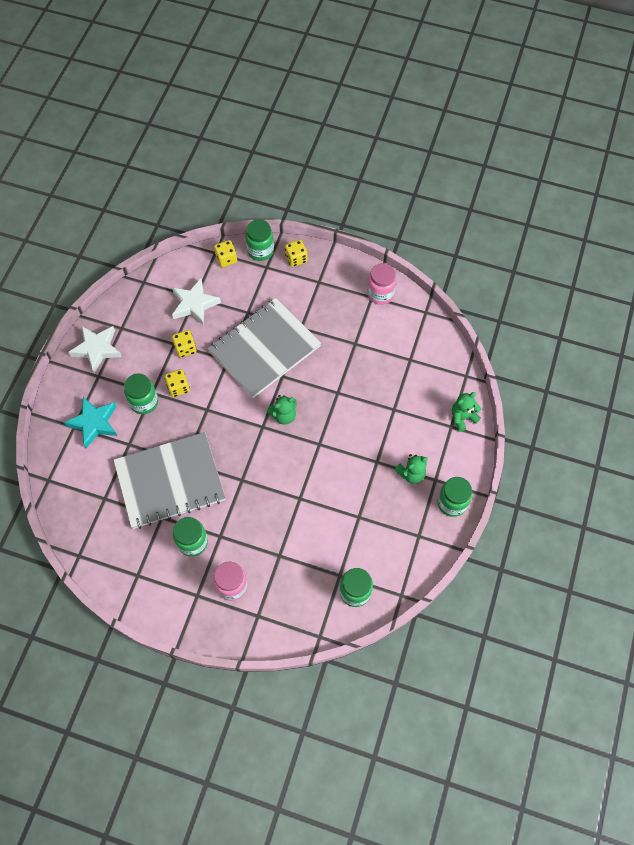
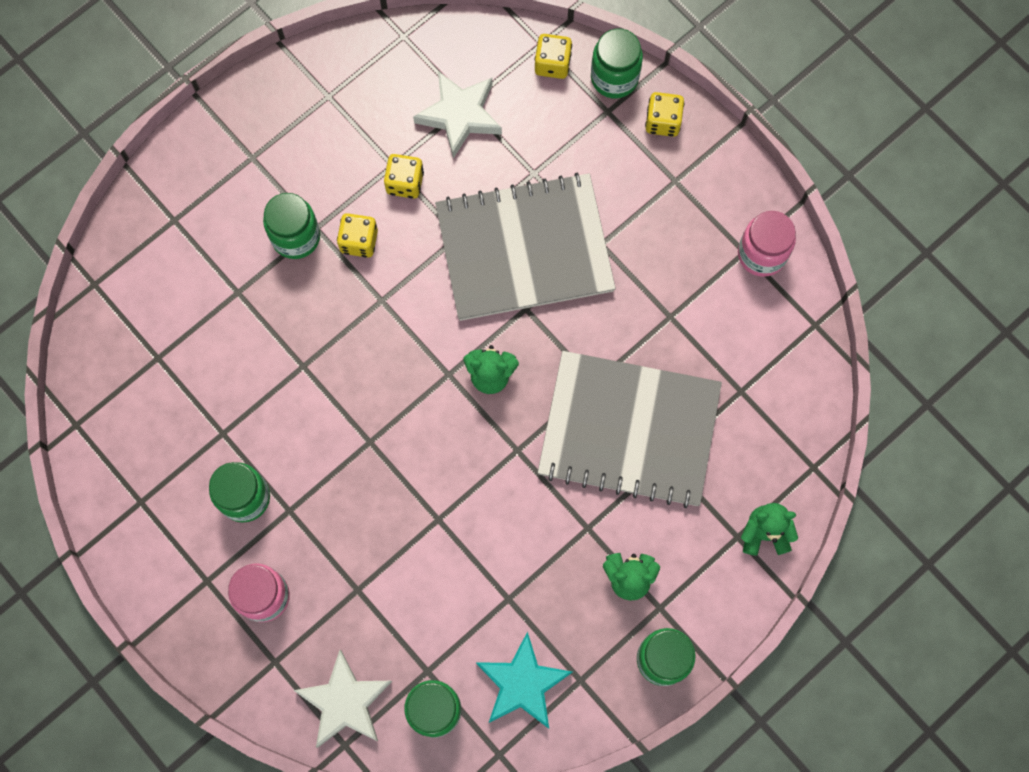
camera: 30 degrees right, 10 degrees up
(94, 423) = (205, 230): turquoise star -> turquoise star (522, 683)
(97, 349) = (273, 112): white star -> white star (345, 702)
(170, 481) = (264, 385): grey notebook -> grey notebook (629, 430)

